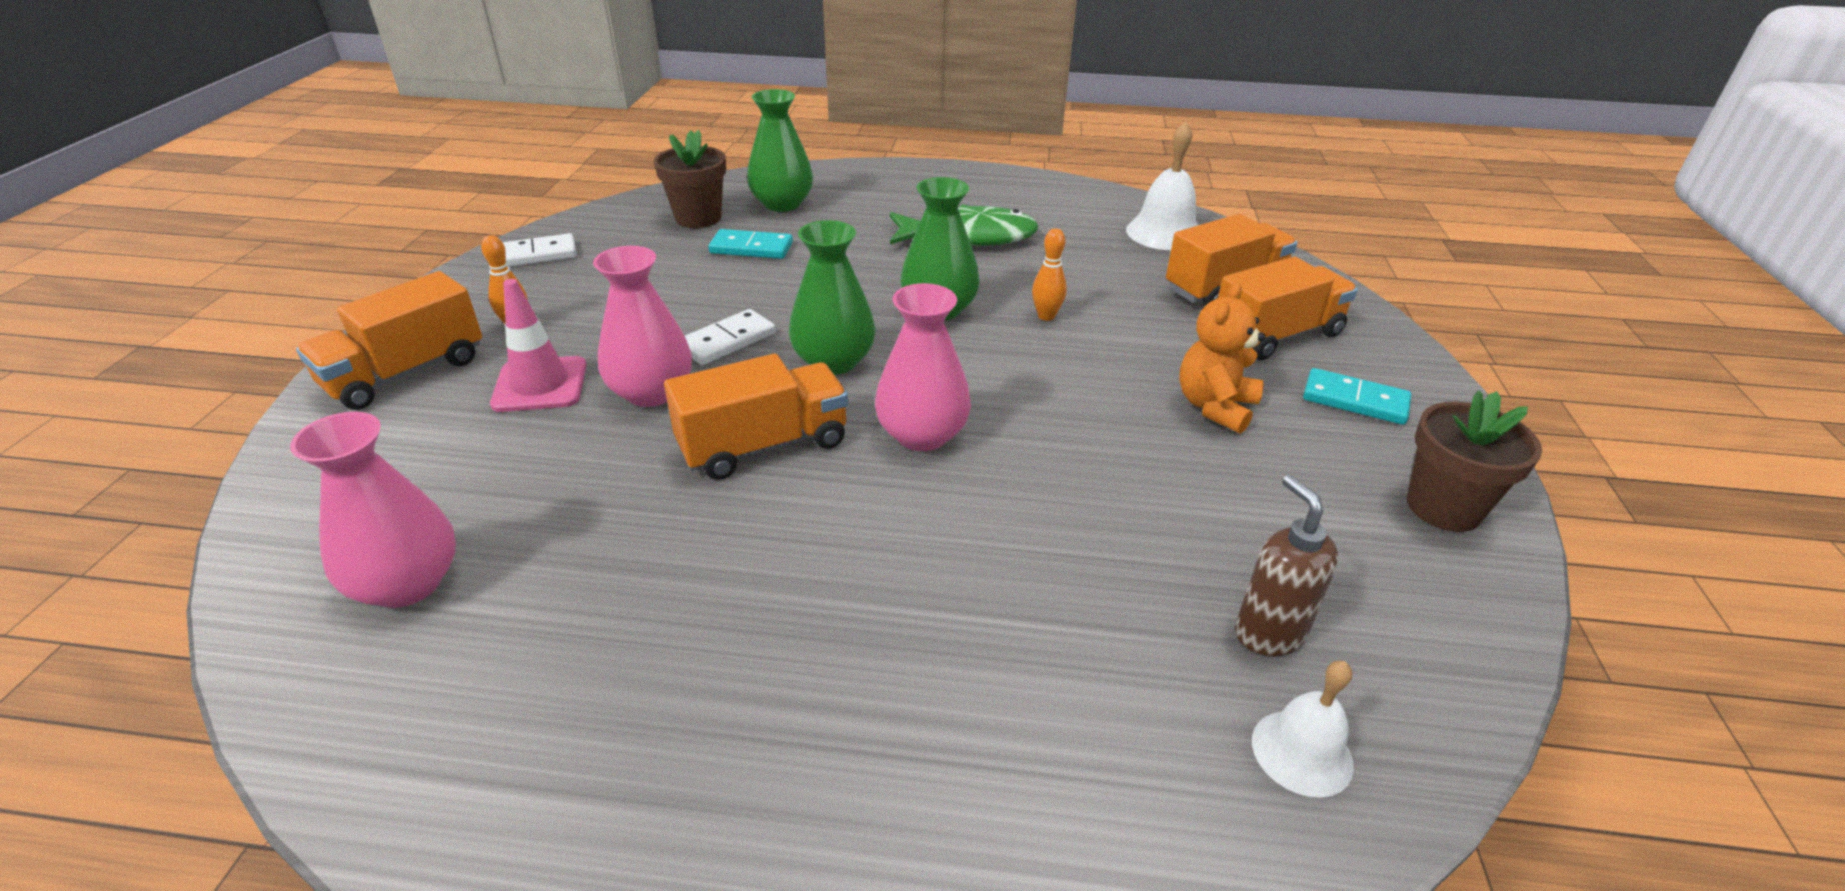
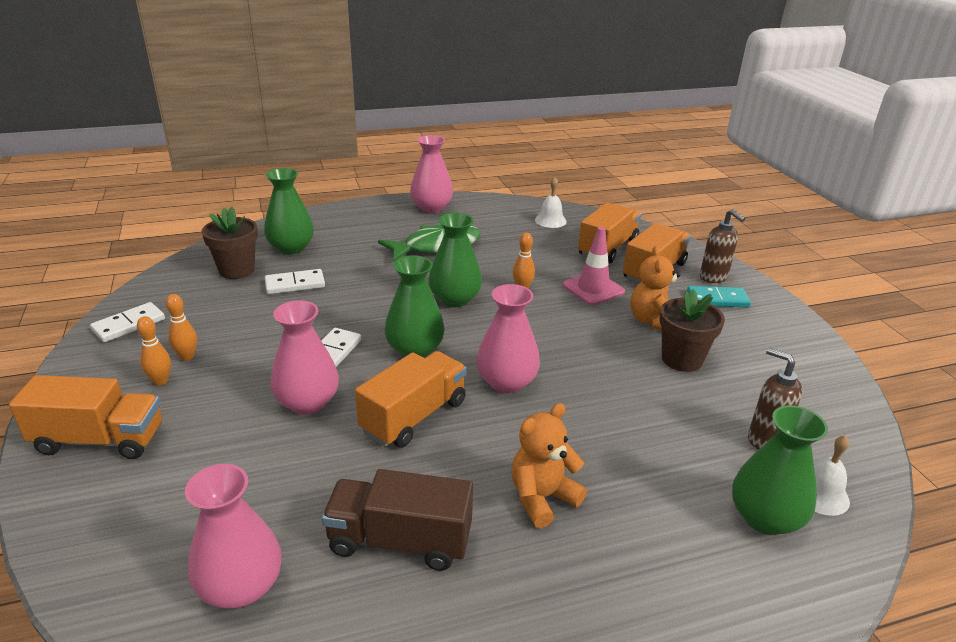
camera: 25 degrees left, 5 degrees down
(406, 373) = (100, 440): orange truck -> orange truck turned 105 degrees counterclockwise
(540, 385) = (219, 419): pink traffic cone -> pink traffic cone (593, 289)
(565, 305) = (187, 357): none -> orange bowling pin
(620, 595) = (400, 541): none -> brown truck
(751, 248) = (295, 284): turquoise domino -> white domino
(845, 603) = (542, 498): none -> orange teddy bear
(1003, 186) = (431, 207): none -> pink vase
(1164, 233) = (550, 220): white bell -> white bell, size x0.65
(1169, 753) = (765, 518): none -> green vase
(1375, 366) = (713, 277): none -> brown soap dispenser
(1443, 508) = (795, 347): brown flower pot -> brown flower pot (681, 359)

